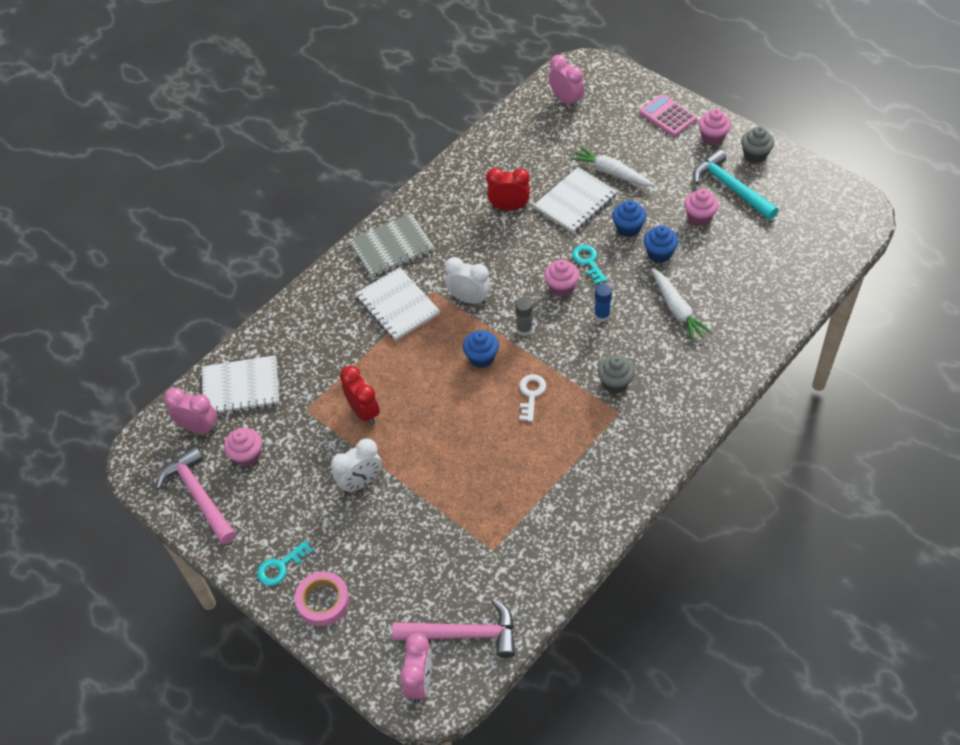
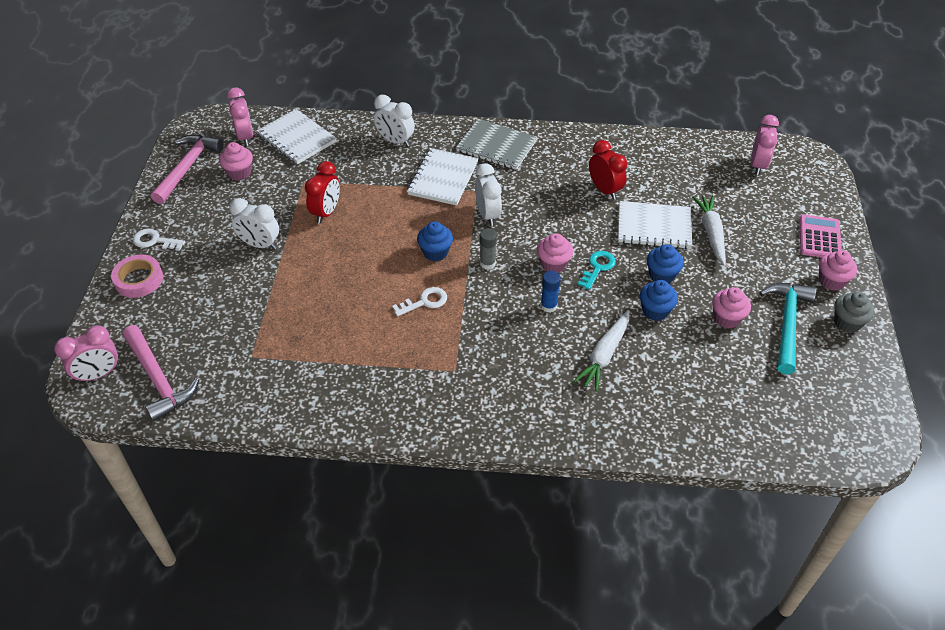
camera: 50 degrees right, 5 degrees down
(280, 566) = (154, 241): turquoise key -> white key
(317, 314) = (395, 141): none -> white clock
(615, 383) = (484, 351): grey cupcake -> none

